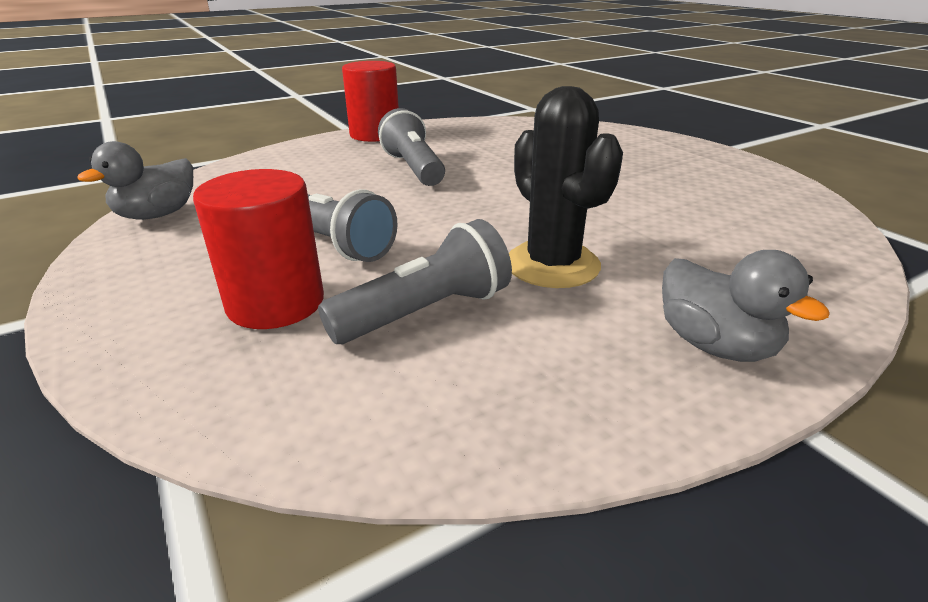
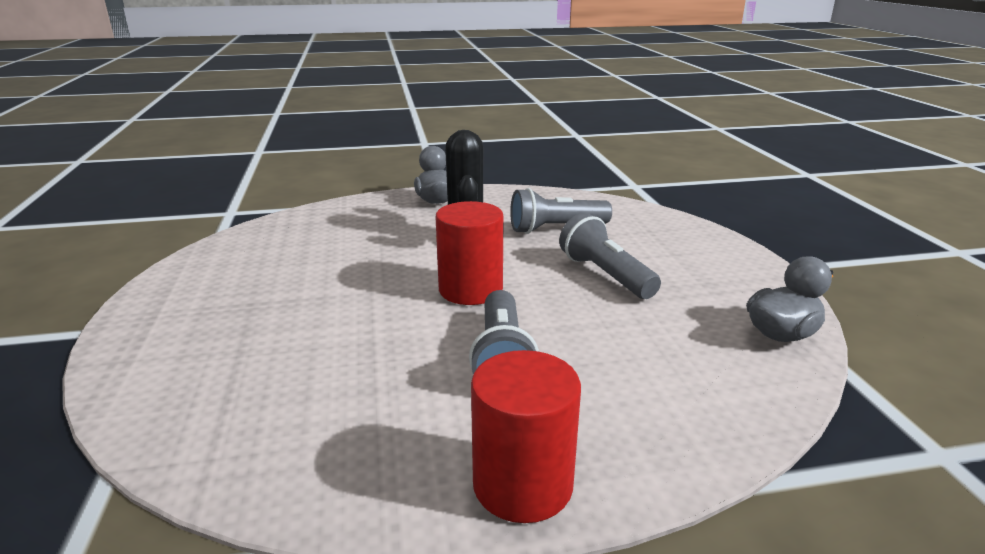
camera: 160 degrees left, 5 degrees down
(276, 303) = (639, 244): red cylinder -> red cylinder (470, 290)

